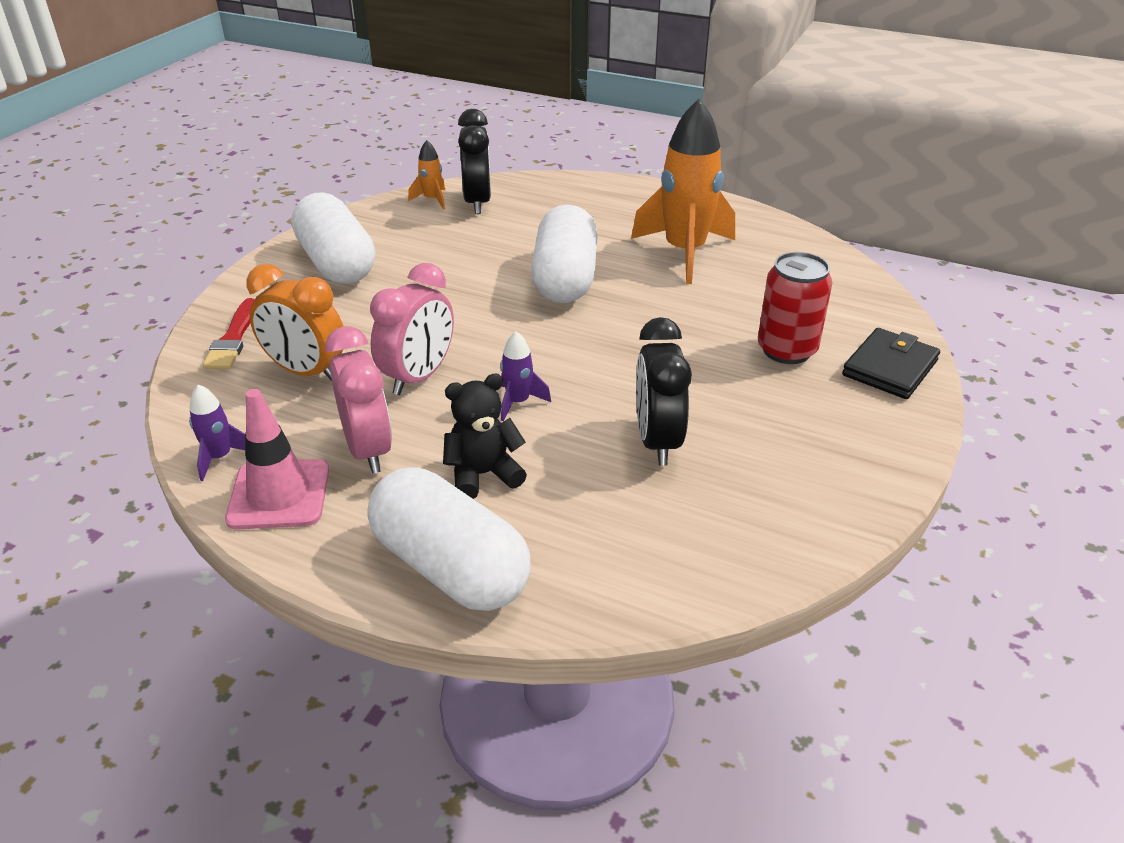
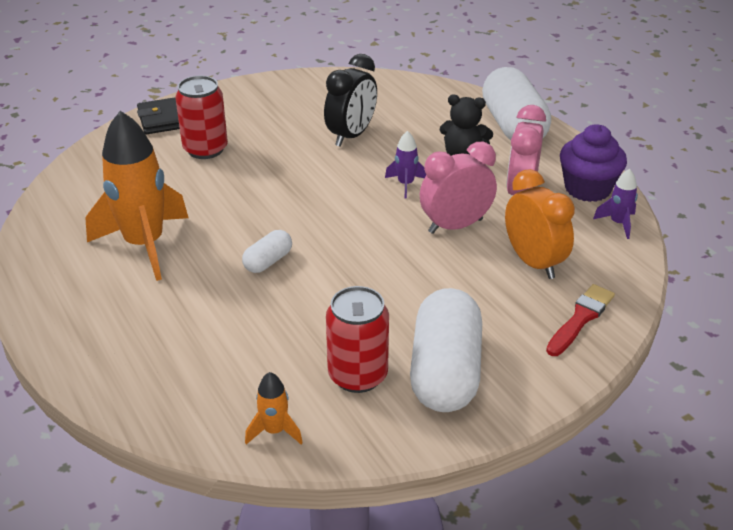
camera: 145 degrees left, 0 degrees up
(279, 495) = (587, 188): pink traffic cone -> purple cupcake
(404, 240) = (358, 375): none -> red can
(477, 202) = (233, 400): black clock -> none
(565, 279) = (268, 261): white capsule -> white capsule, size x0.47

